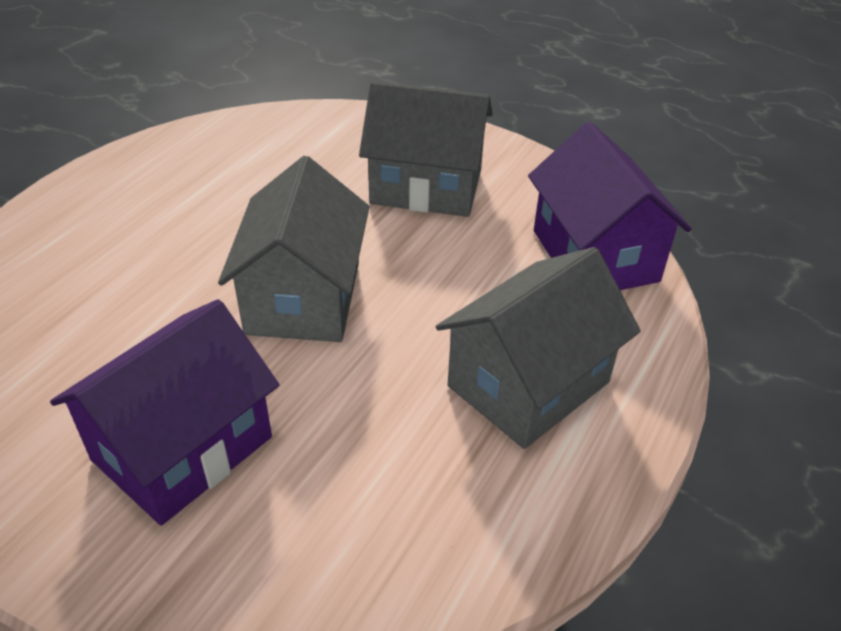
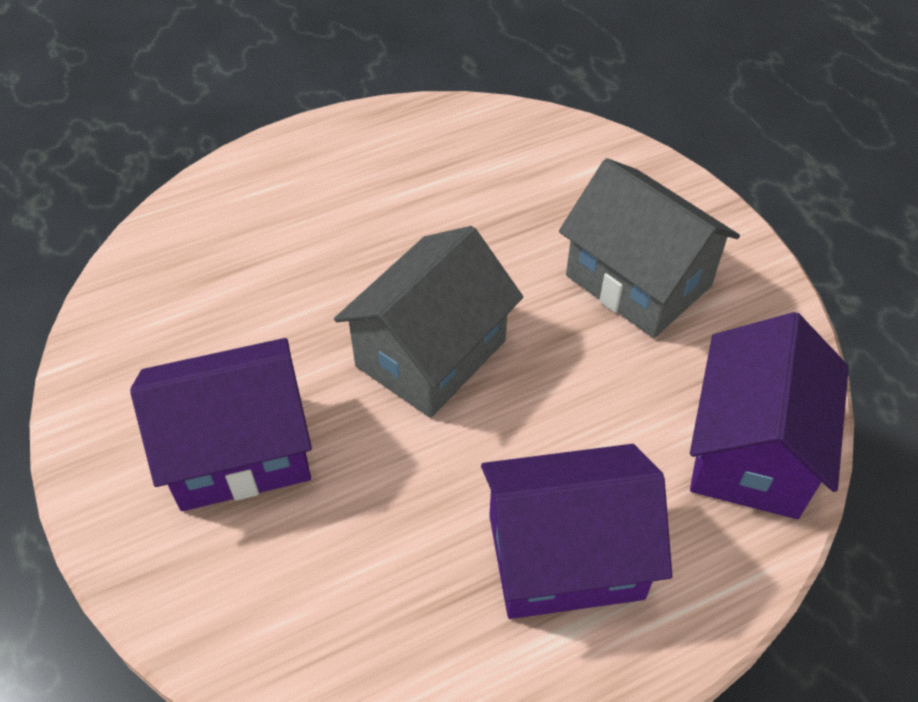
camera: 35 degrees right, 10 degrees up
(528, 384) = (565, 556): grey house -> purple house

